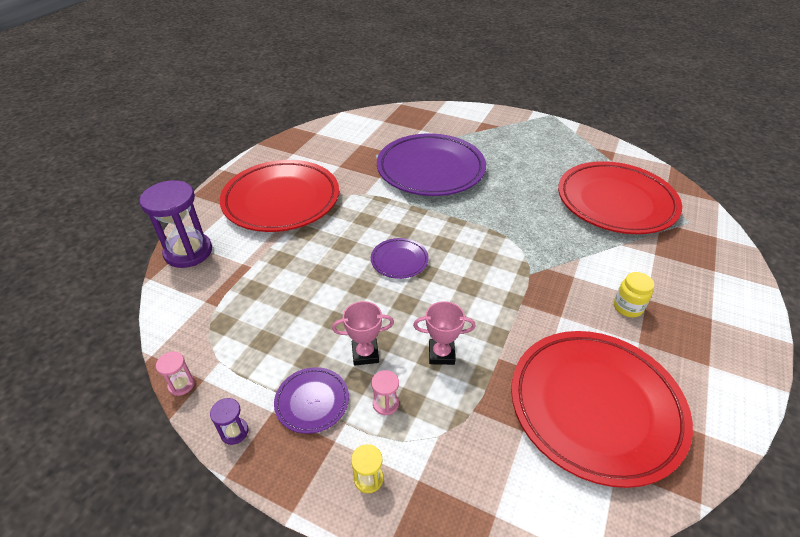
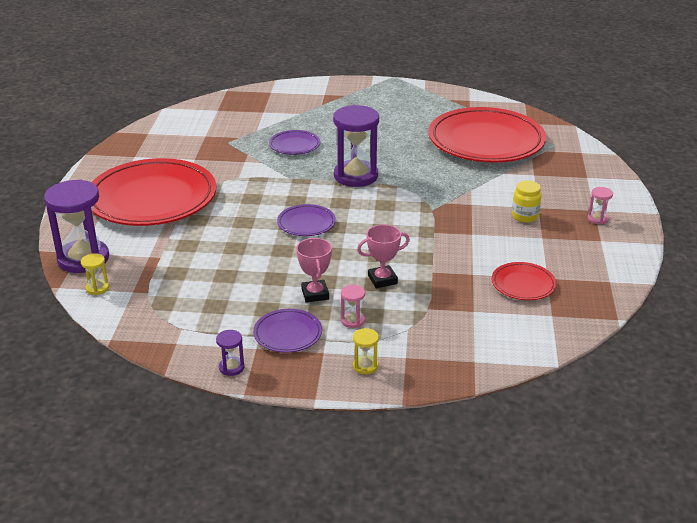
camera: 20 degrees left, 10 degrees down
(179, 289) = (97, 288): none -> yellow hourglass
(181, 384) = (158, 351): pink hourglass -> pink hourglass (597, 219)
(365, 354) = (315, 294): pink trophy -> pink trophy turned 75 degrees counterclockwise
(430, 169) = (294, 145): purple plate -> purple plate, size x0.44
(471, 215) = (356, 176): none -> purple hourglass
(595, 407) = (523, 284): red plate -> red plate, size x0.44

